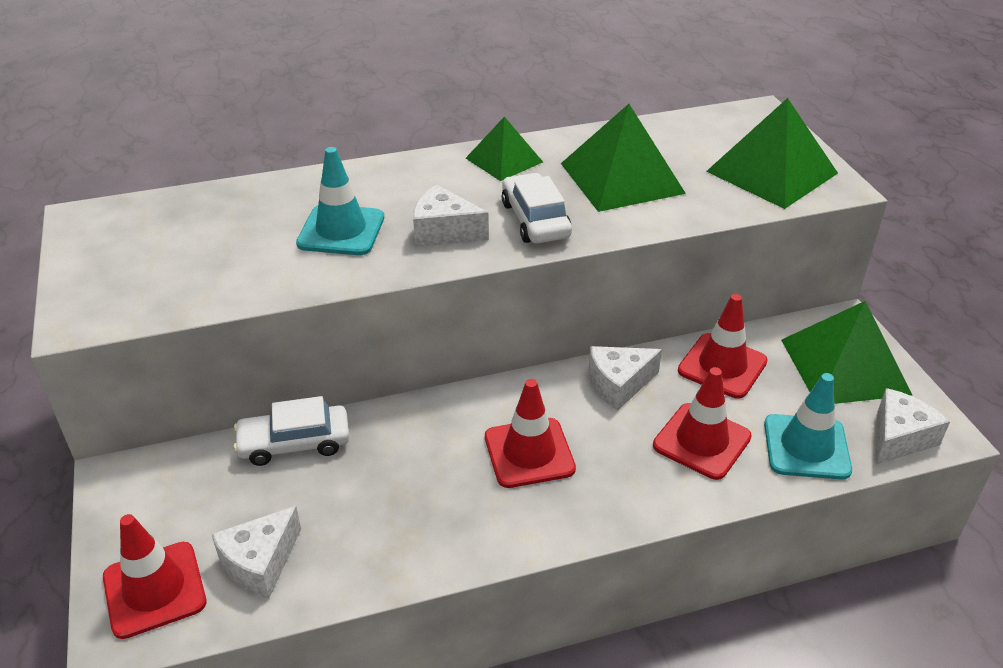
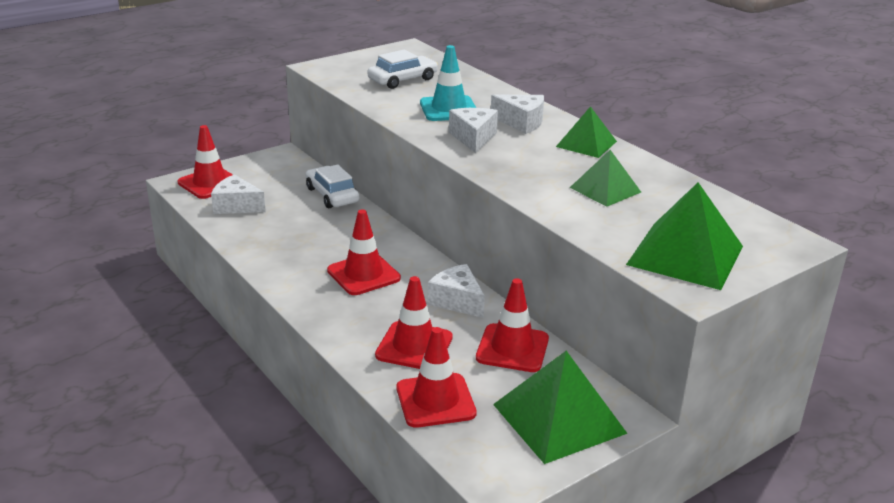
camera: 70 degrees right, 10 degrees down
(535, 220) = (514, 165): white car -> white car (402, 80)
(621, 178) = (605, 189): green pyramid -> green pyramid, size x0.61
(806, 447) = (435, 401): turquoise traffic cone -> red traffic cone
(899, 438) = (477, 455): white cheese -> white cheese (521, 122)

